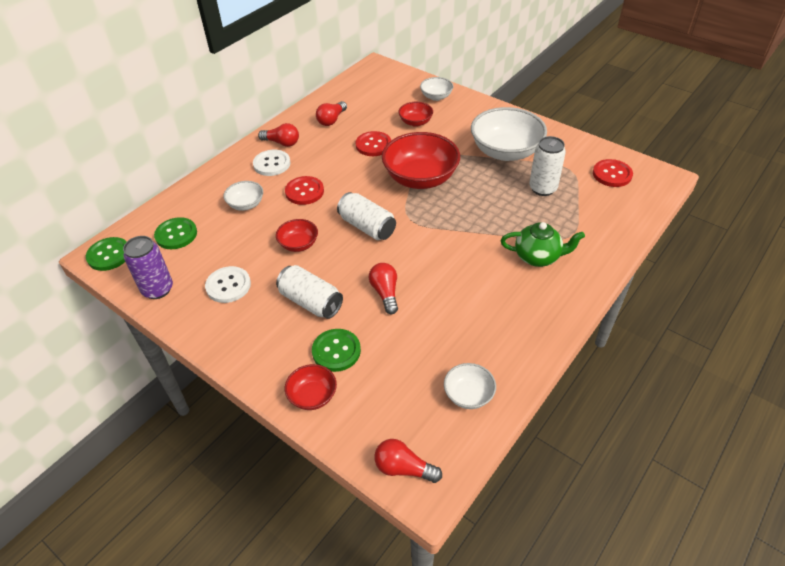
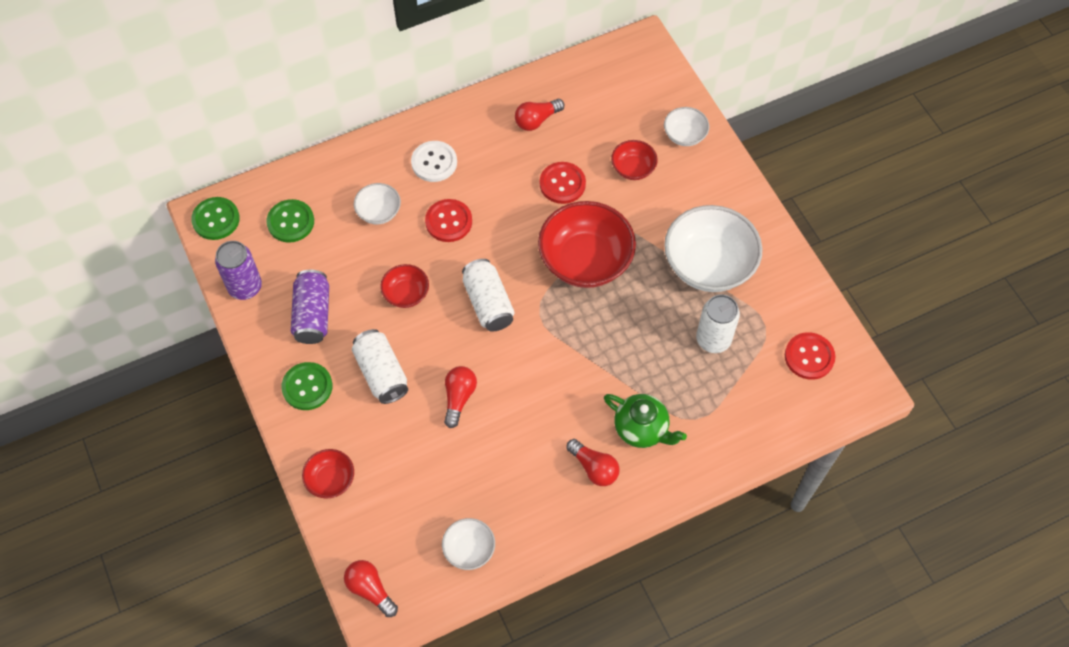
camera: 25 degrees right, 15 degrees up
(228, 286) = (313, 315): white button -> purple can
(282, 143) = (461, 133): red light bulb -> red light bulb (594, 468)
(336, 351) = (376, 442): green button -> green button (307, 387)

